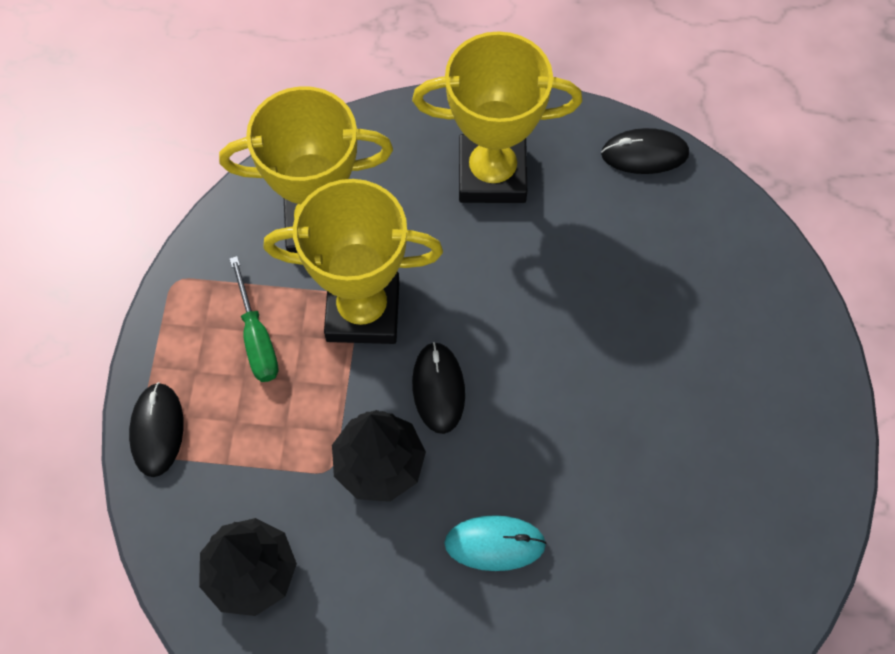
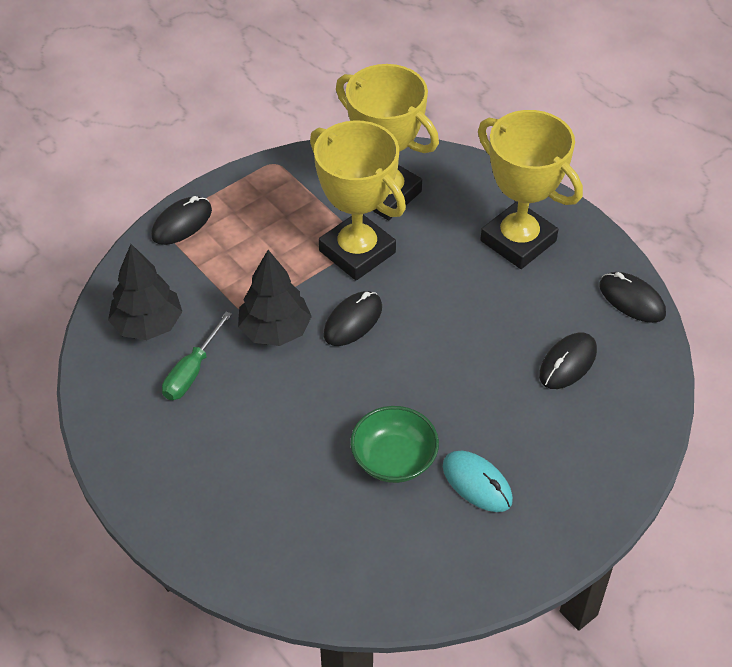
camera: 45 degrees right, 15 degrees down
(257, 338) = (284, 221): green screwdriver -> green screwdriver (192, 371)
(495, 544) = (290, 420): turquoise mouse -> turquoise mouse (477, 483)
(622, 495) = (394, 459): none -> green bowl
(659, 264) = (568, 363): none -> black mouse

